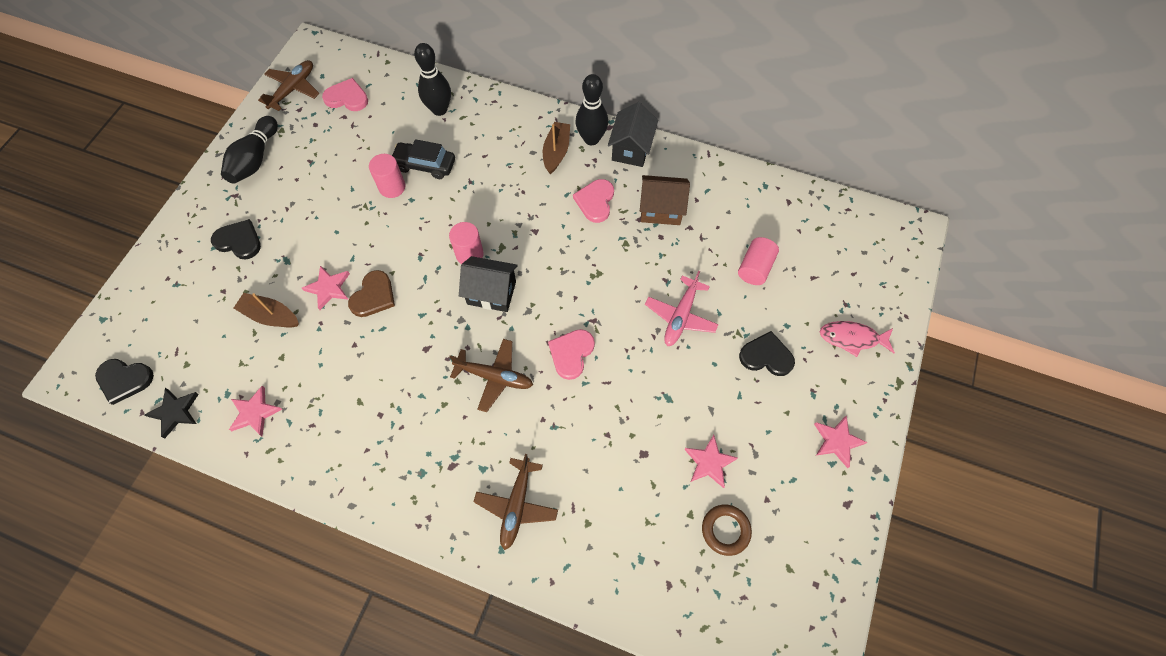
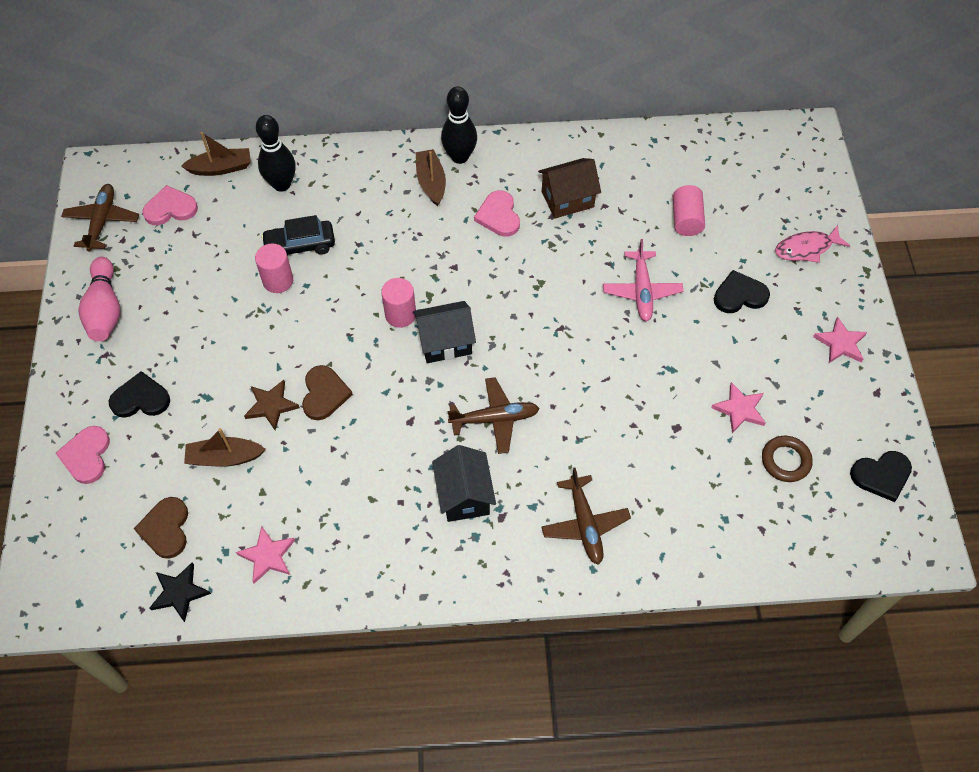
camera: 25 degrees left, 5 degrees down
(124, 380) = (101, 586): black heart -> black heart (881, 475)
(196, 355) = (166, 529): none -> brown heart
(255, 159) = (105, 309): black bowling pin -> pink bowling pin
(328, 288) = (271, 406): pink star -> brown star
(402, 79) = (221, 168): none -> brown boat
(571, 353) = (557, 367): pink heart -> pink heart (86, 456)
(631, 149) = (505, 152): black house -> black house (464, 495)

